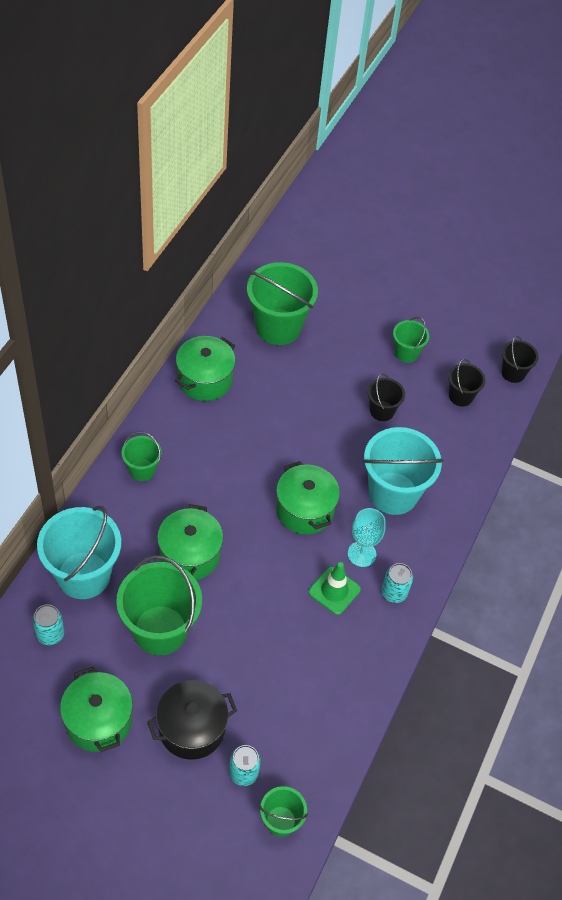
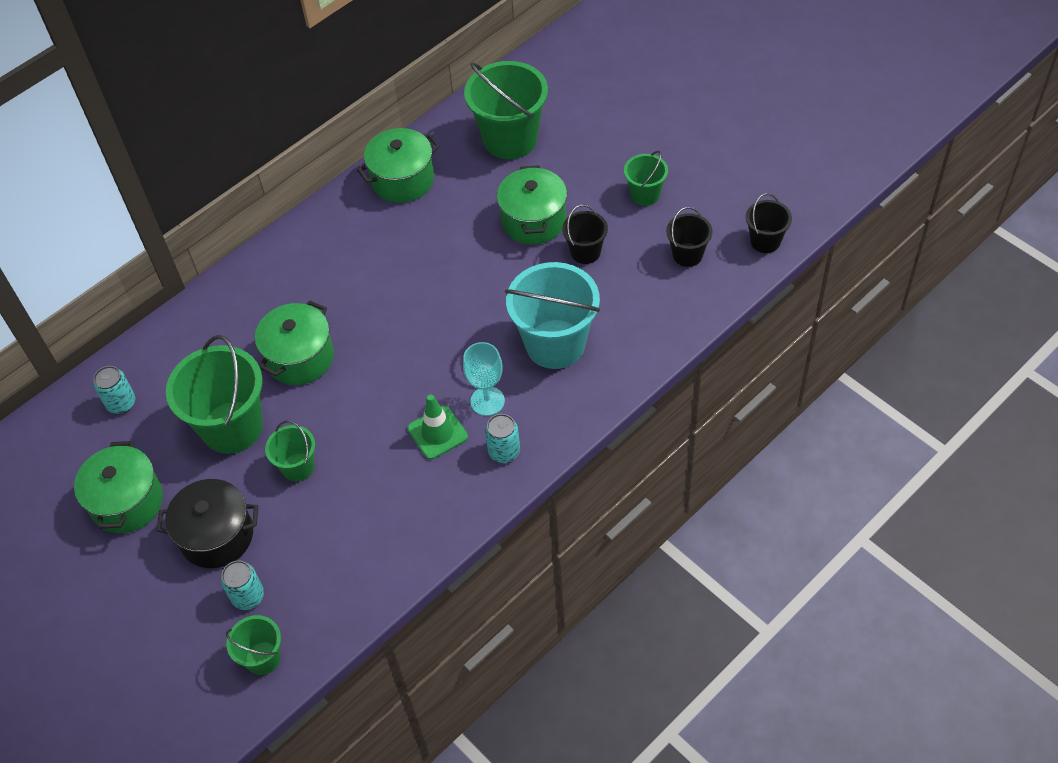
camera: 30 degrees right, 0 degrees up
(83, 575) = (182, 352): turquoise bucket -> none
(142, 470) = (292, 259): green bucket -> green bucket (298, 467)
(305, 510) = (446, 339): green pot -> green pot (533, 220)

